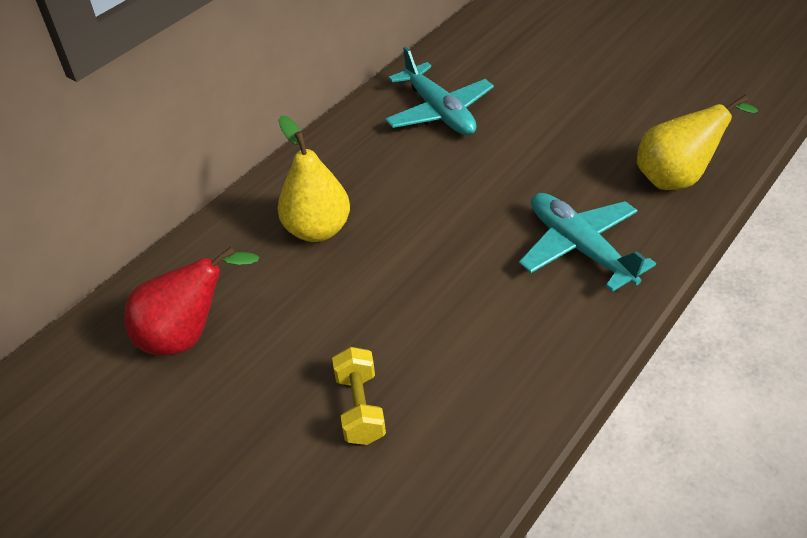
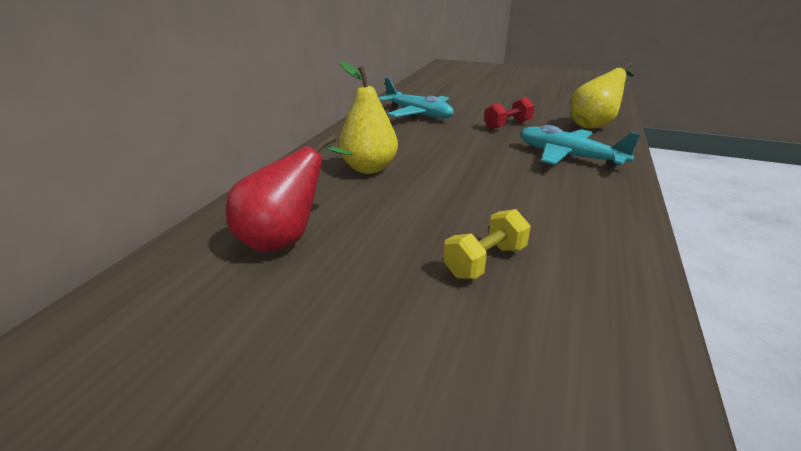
camera: 20 degrees left, 15 degrees down
(360, 408) = (485, 261): yellow dumbbell -> yellow dumbbell turned 75 degrees clockwise
(548, 159) = (507, 125): none -> red dumbbell

